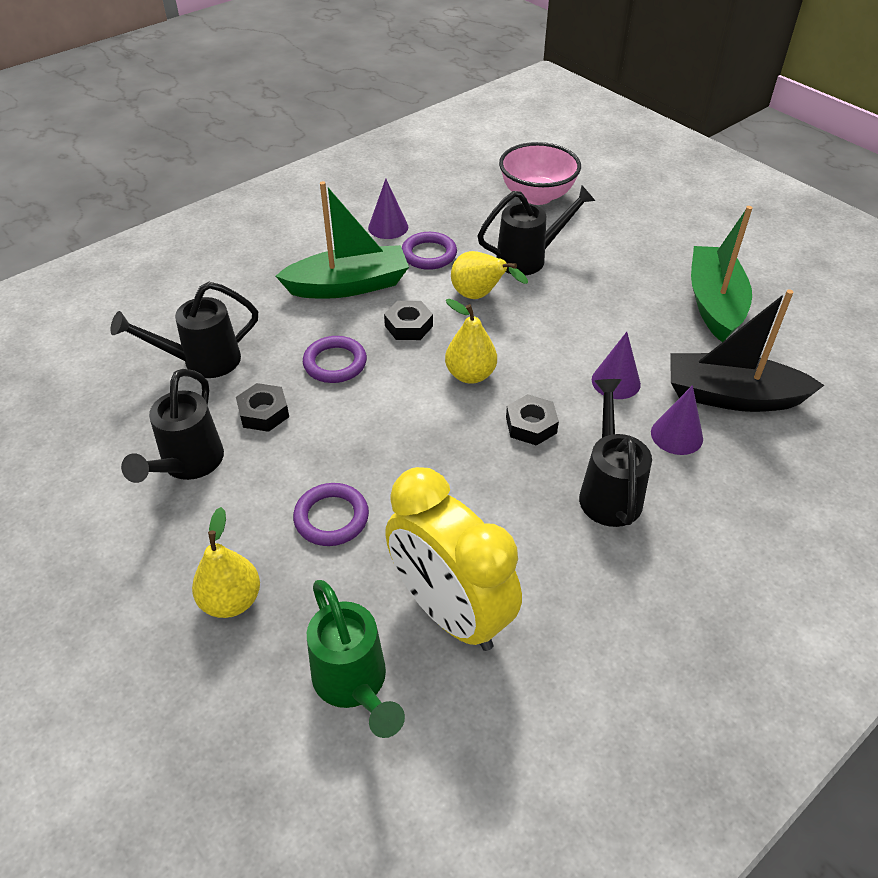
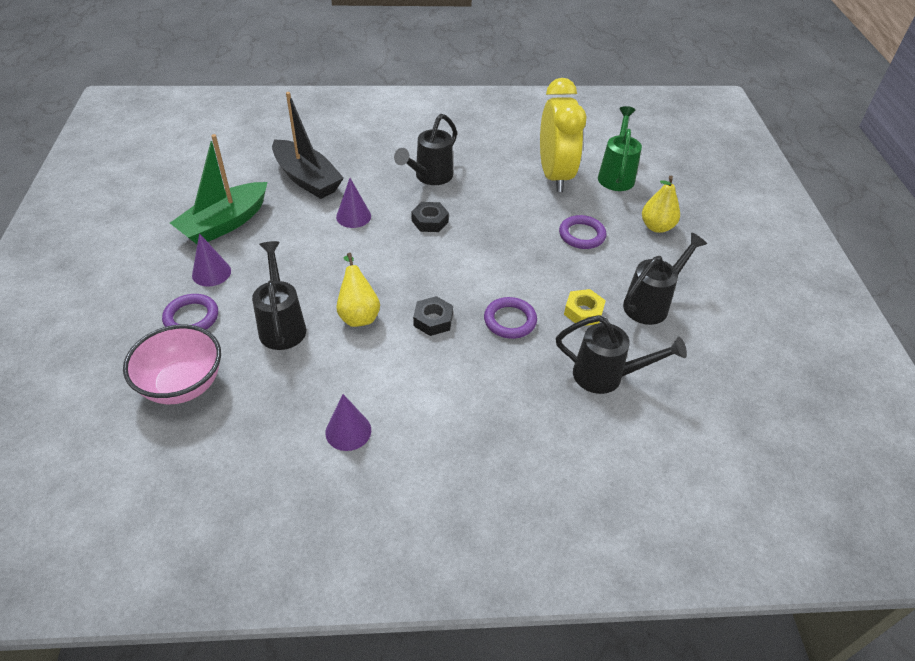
camera: 145 degrees left, 0 degrees up
(263, 413) = (583, 312): black nut -> yellow nut
(349, 285) = (443, 383): green boat -> none
(429, 254) = (349, 376): purple ring -> purple ring (191, 317)
(470, 375) = (430, 265): yellow pear -> none
(529, 258) = (282, 324): black watering can -> black watering can turned 60 degrees clockwise
(676, 435) = (363, 179): purple cone -> purple cone (211, 273)

